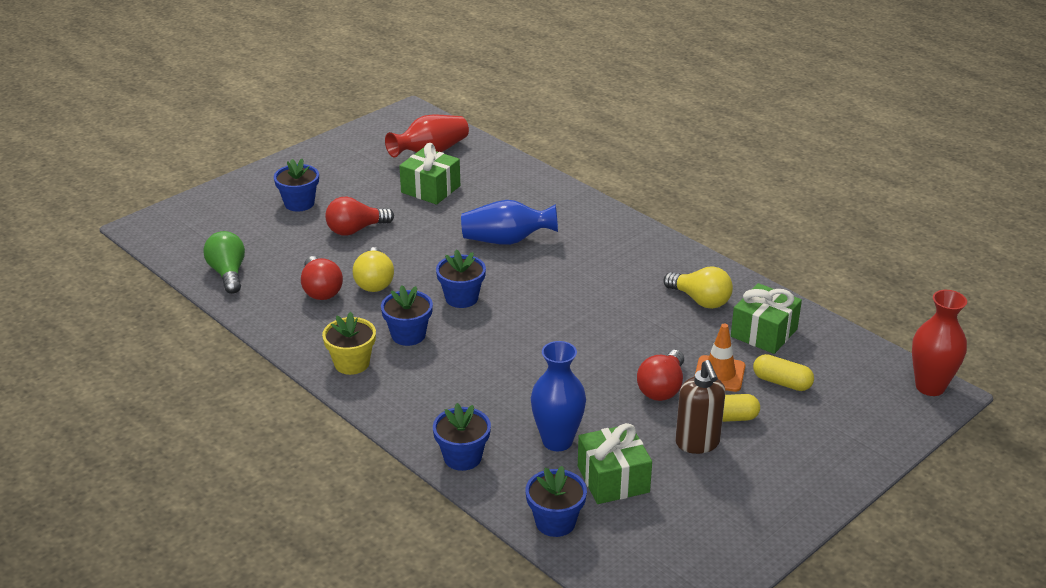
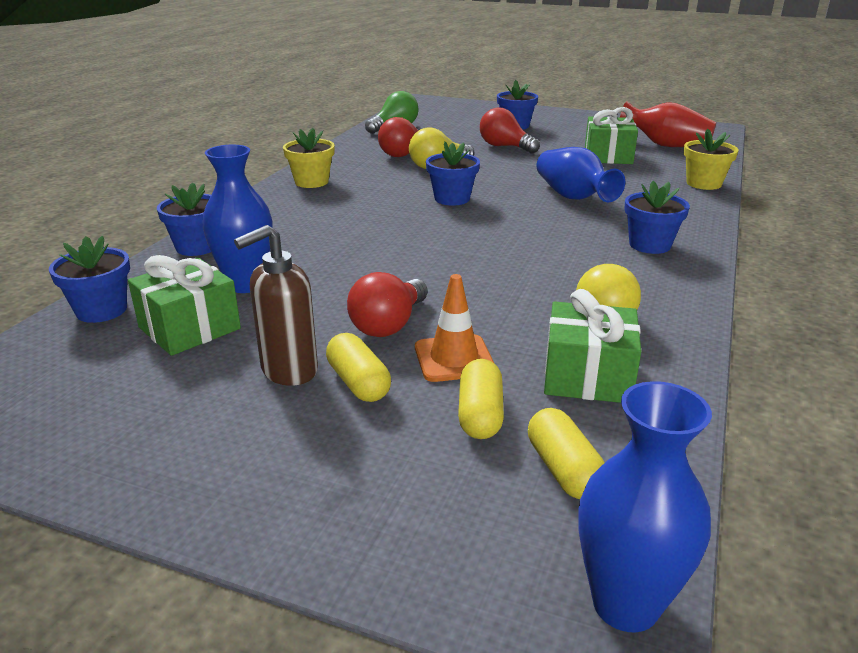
camera: 65 degrees right, 5 degrees down
(408, 335) = (371, 191): blue flower pot -> blue flower pot (650, 245)
(528, 174) = (703, 183): none -> yellow flower pot
(662, 388) = (389, 325): red light bulb -> red light bulb turned 60 degrees counterclockwise
(840, 371) = (563, 470): none -> yellow capsule
(930, 387) = (625, 604): red vase -> blue vase

